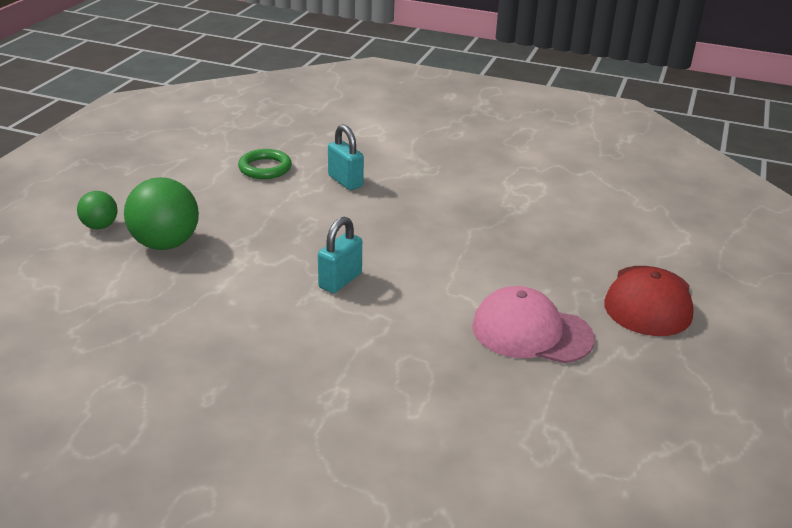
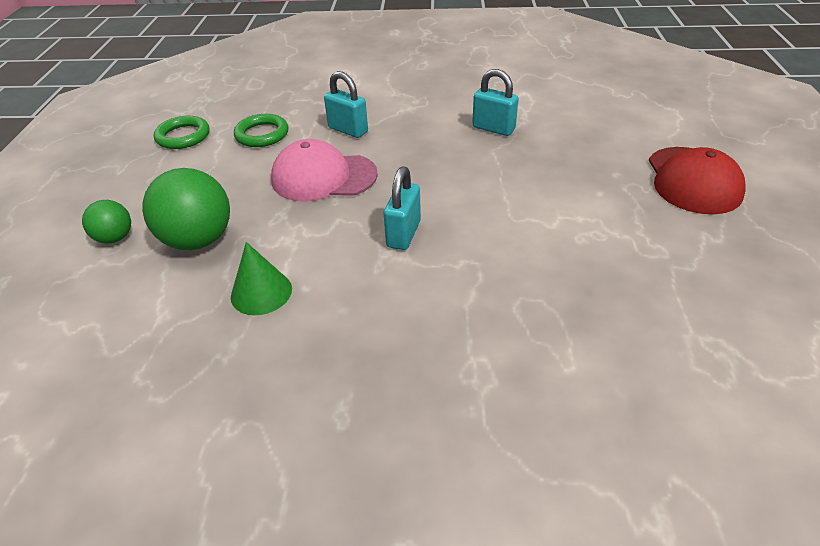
camera: 15 degrees left, 10 degrees up
(195, 154) = (183, 136): none -> green ring
(195, 296) = (261, 292): none -> green cone
(485, 210) = (493, 128): none -> turquoise padlock
(531, 332) = (617, 239): pink cap -> pink cap (323, 177)

